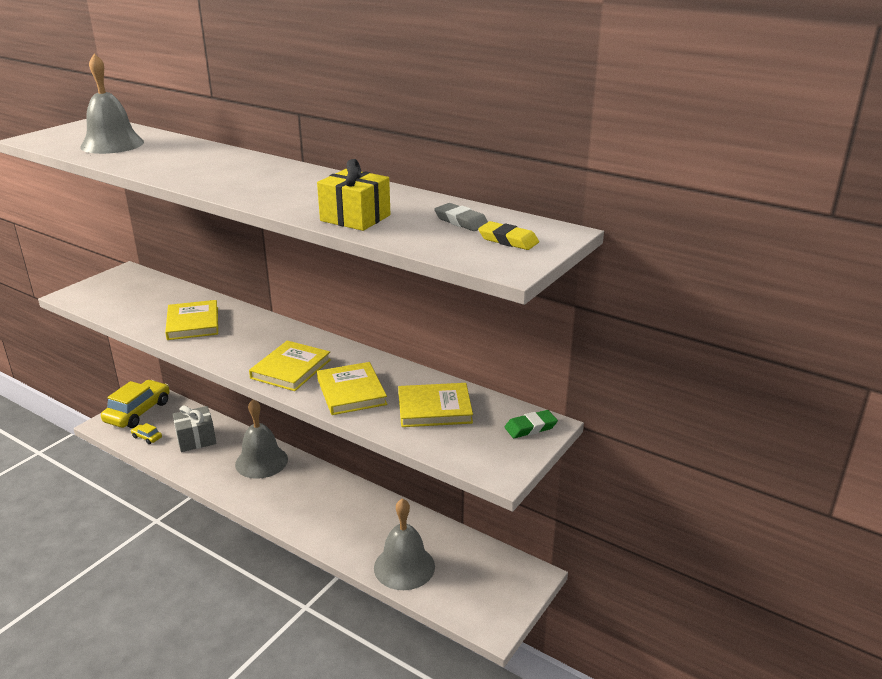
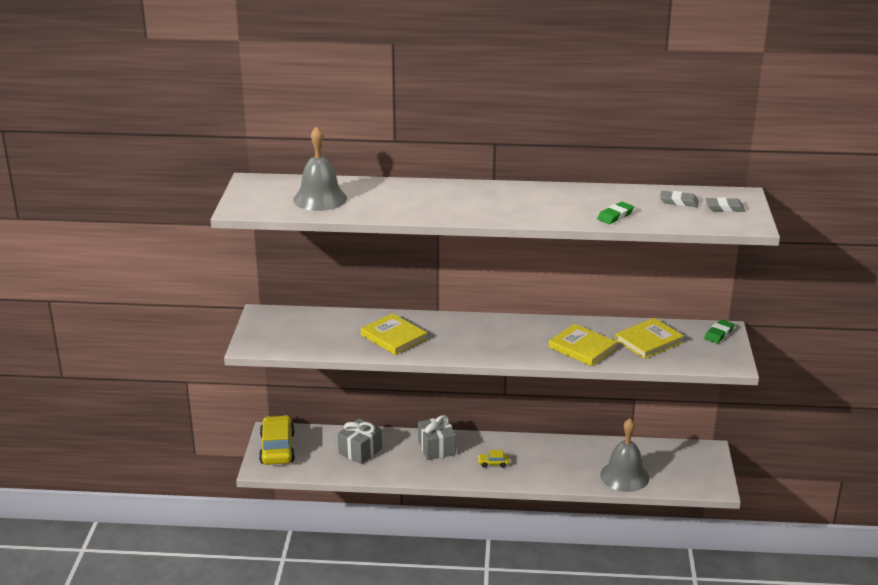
camera: 30 degrees left, 0 degrees up
(147, 437) = (315, 464): yellow car -> yellow car (493, 463)
(261, 461) = (436, 448): grey bell -> grey gift
(291, 369) = (519, 346): yellow book -> none
(355, 218) = (615, 216): yellow gift -> green eraser
(508, 240) = (724, 208): yellow eraser -> grey eraser

